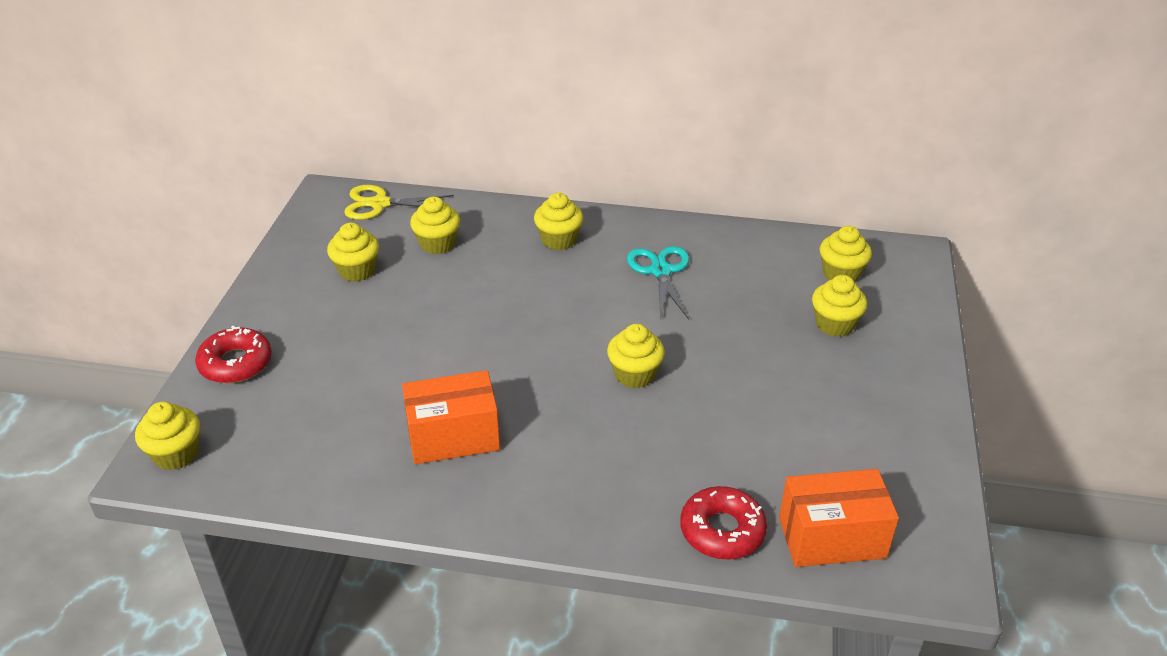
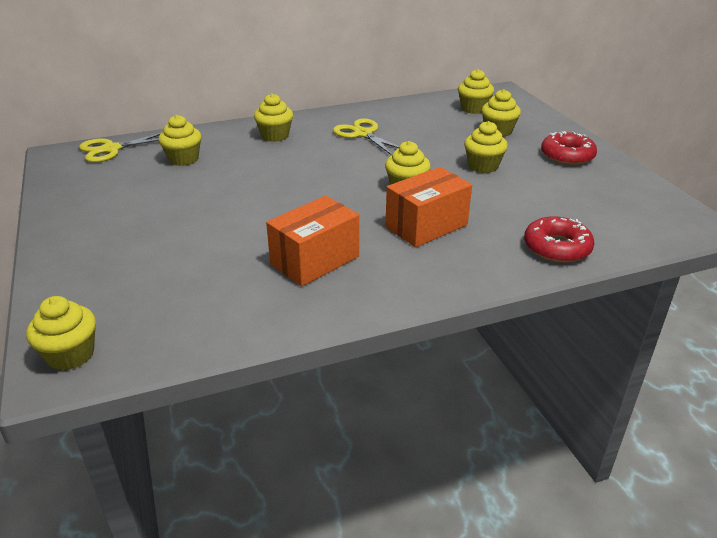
camera: 30 degrees left, 5 degrees down
(236, 363) = (73, 275): red donut -> red donut (567, 156)
(357, 271) = (130, 190): yellow cupcake -> yellow cupcake (483, 166)
(660, 271) = (363, 134): turquoise scissors -> yellow scissors
(832, 538) = (622, 228): orange box -> orange box (426, 226)

